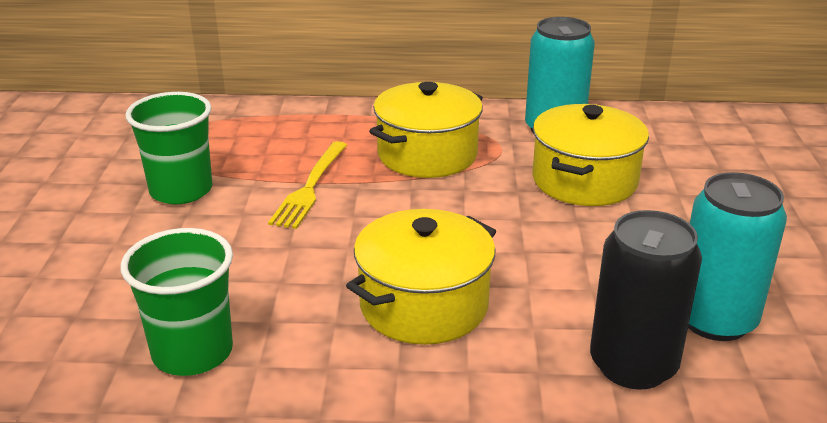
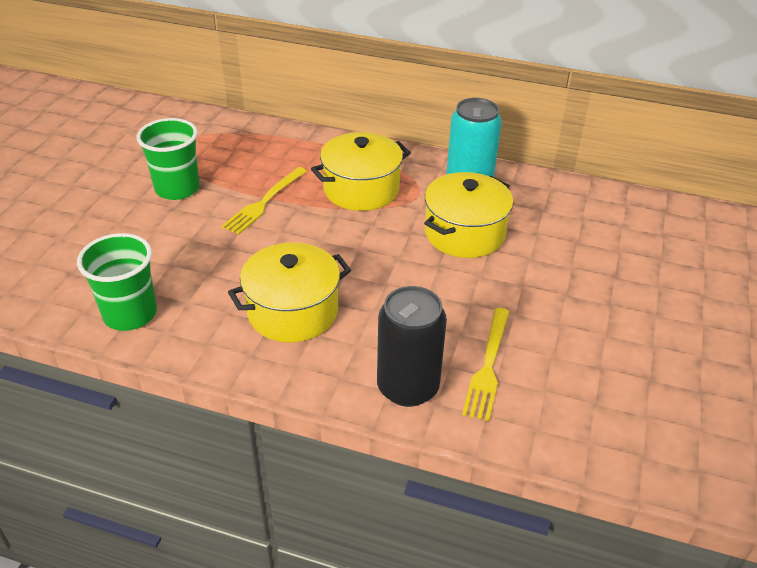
camera: 15 degrees right, 10 degrees up
(714, 320) = (488, 366): turquoise can -> yellow fork

